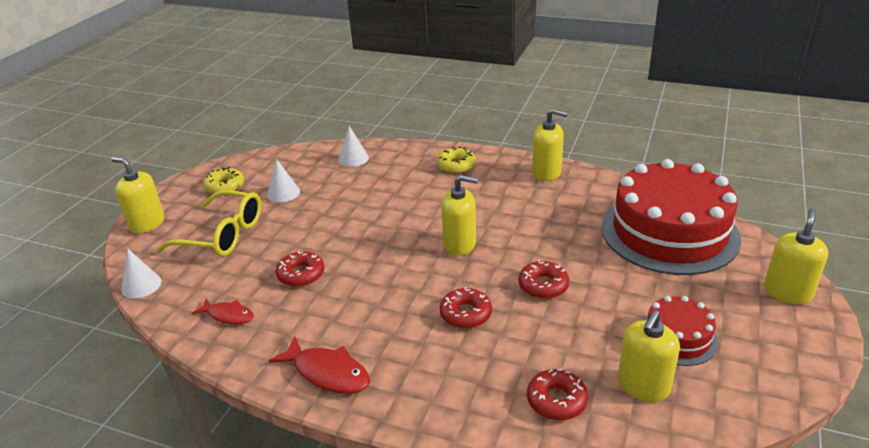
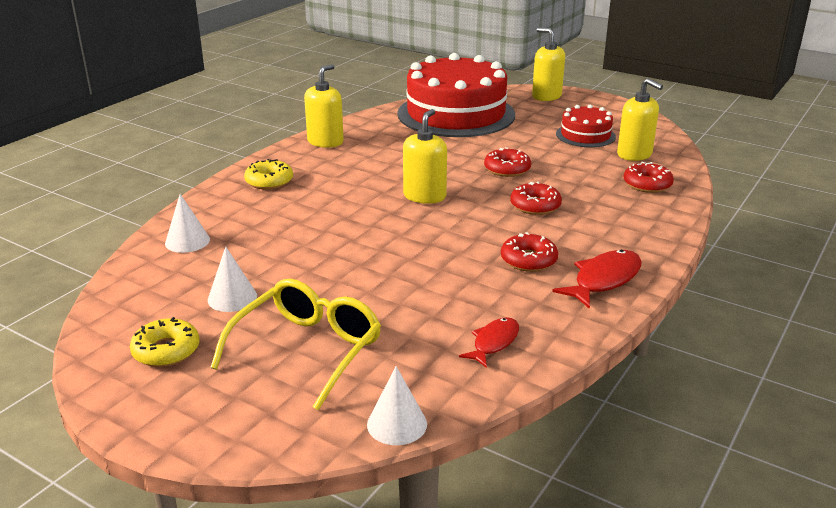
camera: 80 degrees left, 5 degrees down
(147, 224) = (221, 431): yellow soap dispenser -> none
(301, 274) = (433, 289): red donut -> red donut (528, 260)

